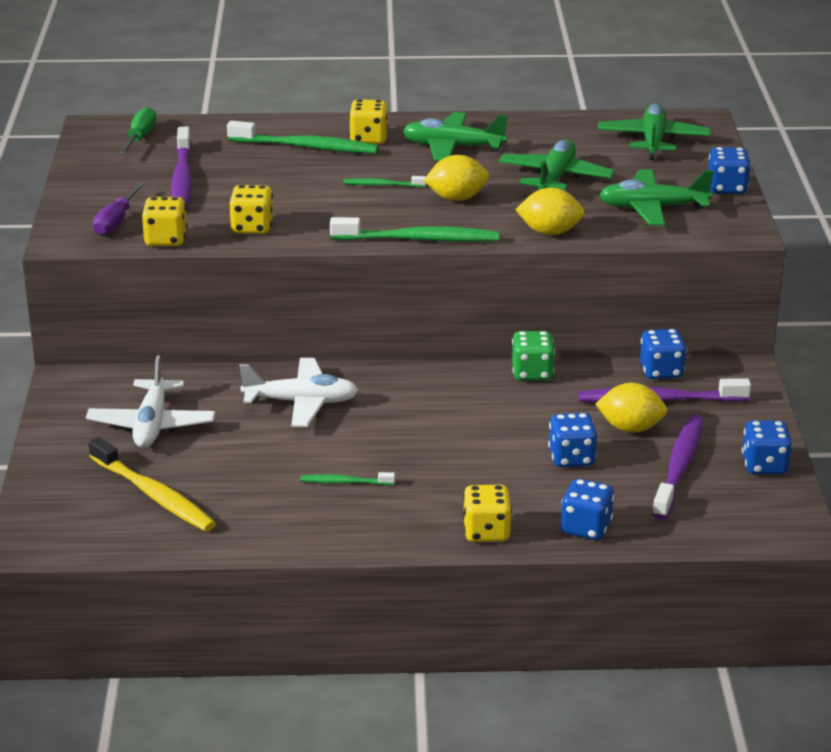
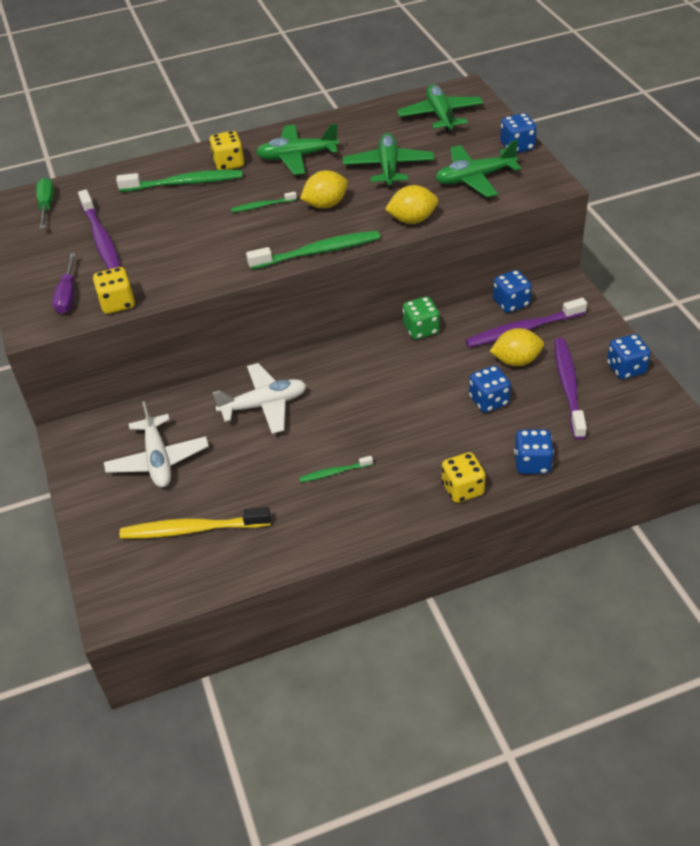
camera: 15 degrees left, 15 degrees up
(154, 495) = (192, 529): yellow toothbrush -> yellow toothbrush turned 150 degrees clockwise
(252, 227) = (181, 273): yellow dice -> none

